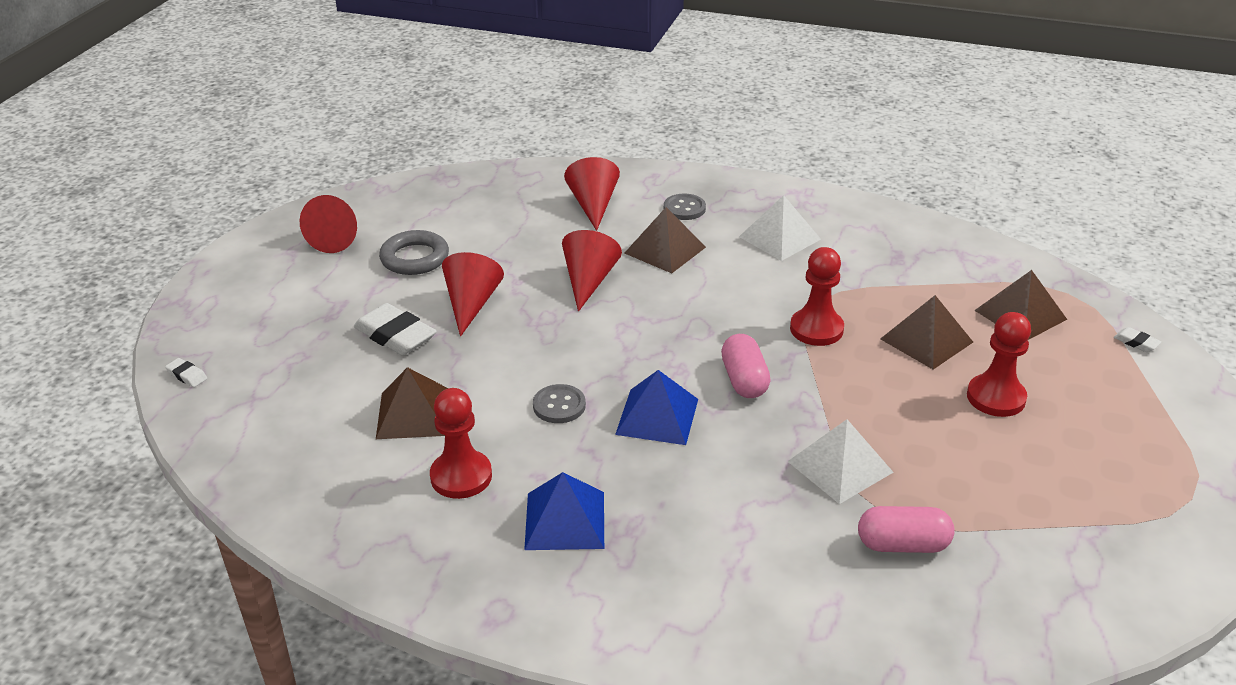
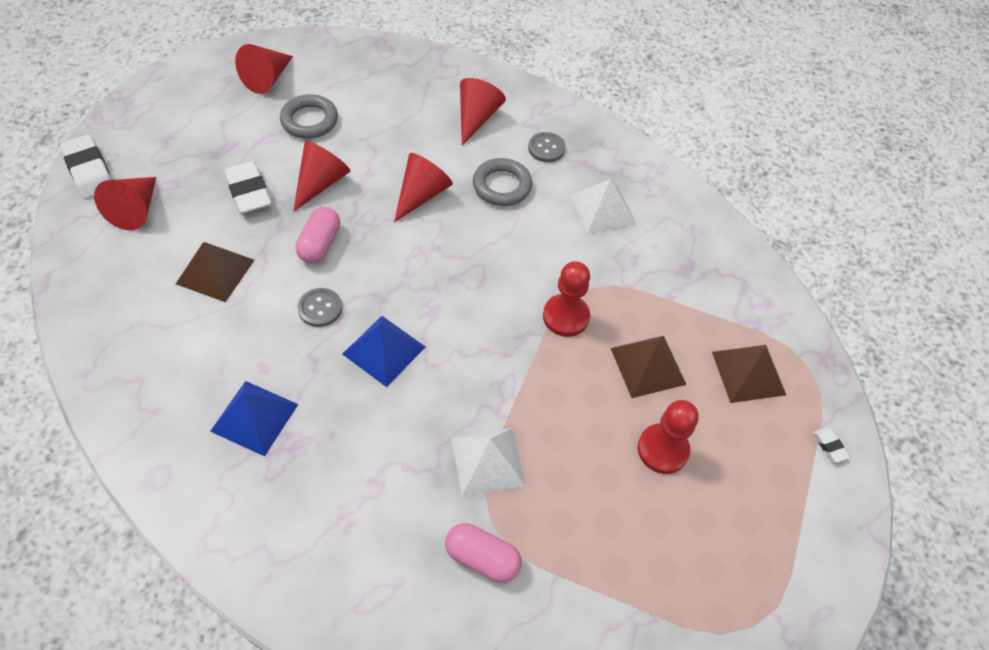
camera: 20 degrees right, 20 degrees up
(187, 375) = (89, 171): white eraser -> white eraser, size x2.17
(274, 391) = (136, 210): none -> red cone
(461, 476) = (210, 344): red pawn -> none
(665, 250) = (502, 186): brown pyramid -> grey ring
(744, 380) = (473, 343): pink capsule -> pink capsule (320, 244)

